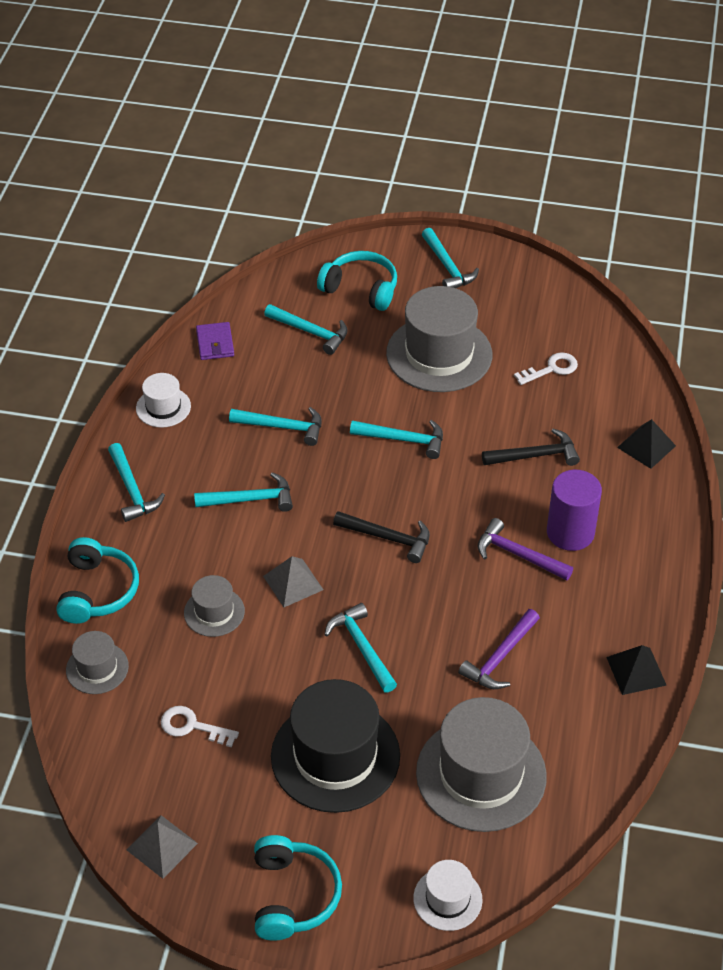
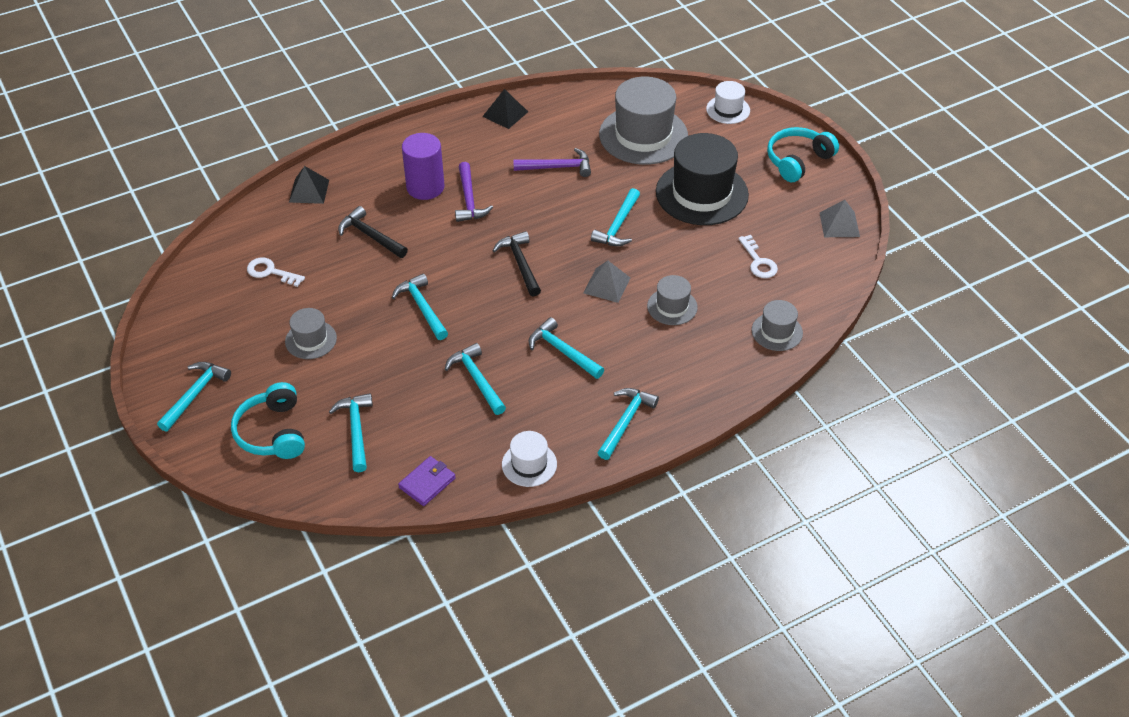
camera: 130 degrees left, 0 degrees up
(97, 591) = (725, 375): turquoise headphones -> none
(439, 354) = (311, 340): grey hat -> grey hat, size x0.50

